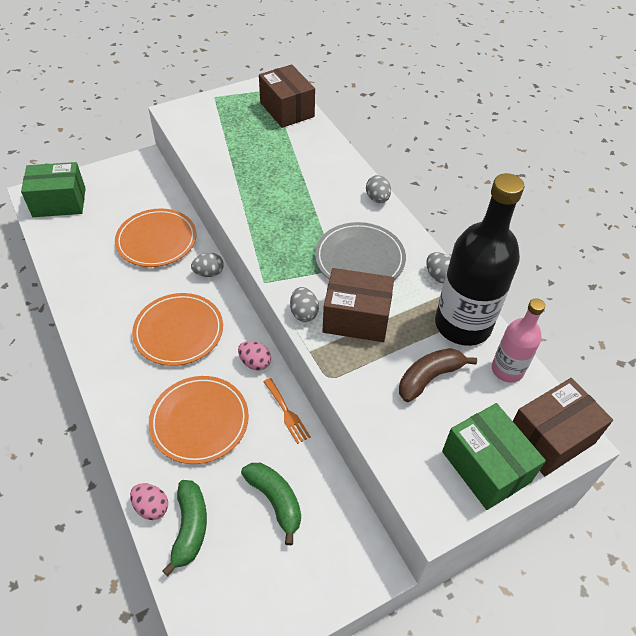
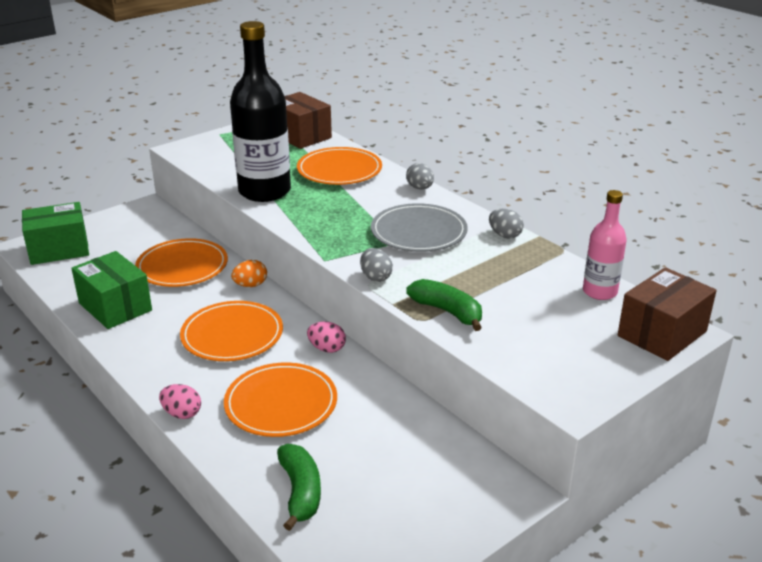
camera: 10 degrees left, 20 degrees down
(151, 507) = (250, 481): pink egg -> pink egg (182, 413)
(209, 273) = (250, 285): grey egg -> orange egg
(275, 500) = (389, 455): green banana -> green banana (447, 311)
(287, 413) = (376, 383): orange fork -> none
(310, 162) = (339, 170): none -> orange plate
(356, 318) = (432, 274): brown box -> none
(429, 378) = (524, 307): brown banana -> none
(463, 324) = (542, 266): black bottle -> black bottle (264, 191)
(486, 466) = (607, 362): green box -> green box (115, 307)

